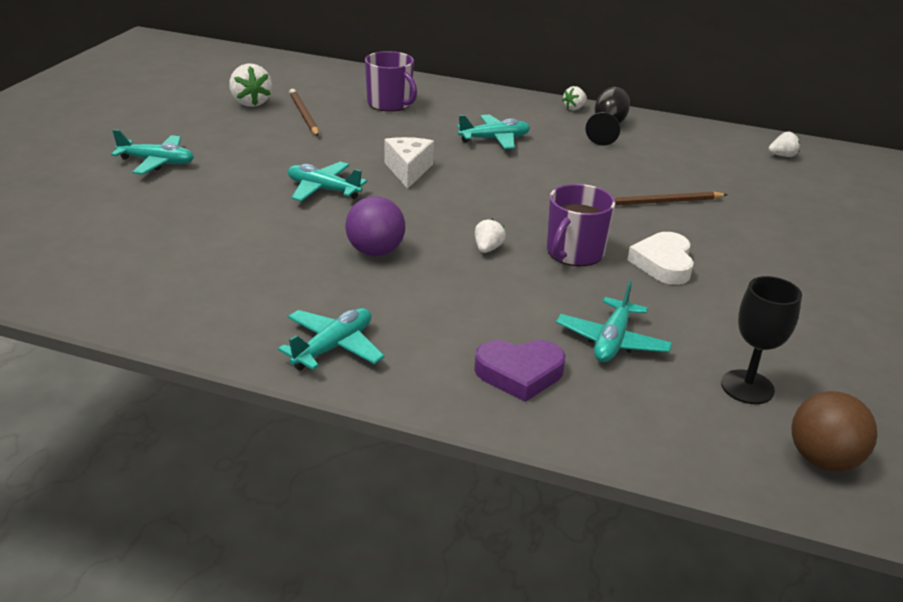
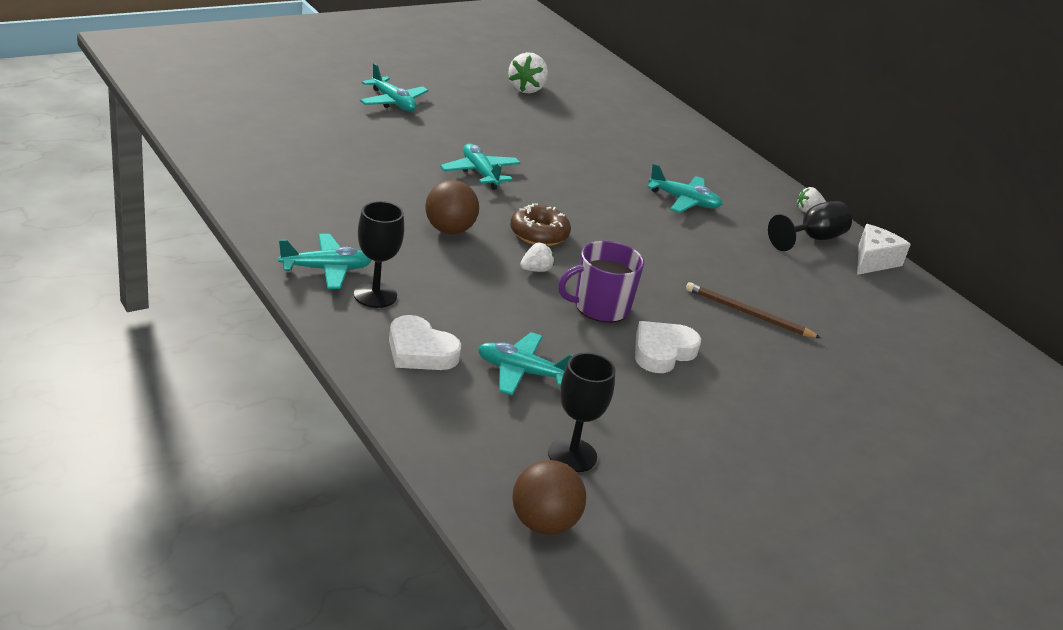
camera: 35 degrees right, 0 degrees up
(304, 115) = (553, 115): brown pencil -> none
(375, 252) = (449, 230): purple ball -> brown ball
(390, 104) = (639, 136): purple mug -> none
(408, 170) = (568, 190): white cheese -> white cheese (873, 261)
(409, 346) = (375, 295): none -> black goblet
(443, 217) = (539, 234): none -> brown donut
(519, 373) = (420, 351): purple heart -> white heart
(612, 341) = (522, 372): turquoise plane -> turquoise plane turned 45 degrees clockwise
(782, 156) = (954, 341): white strawberry -> none

